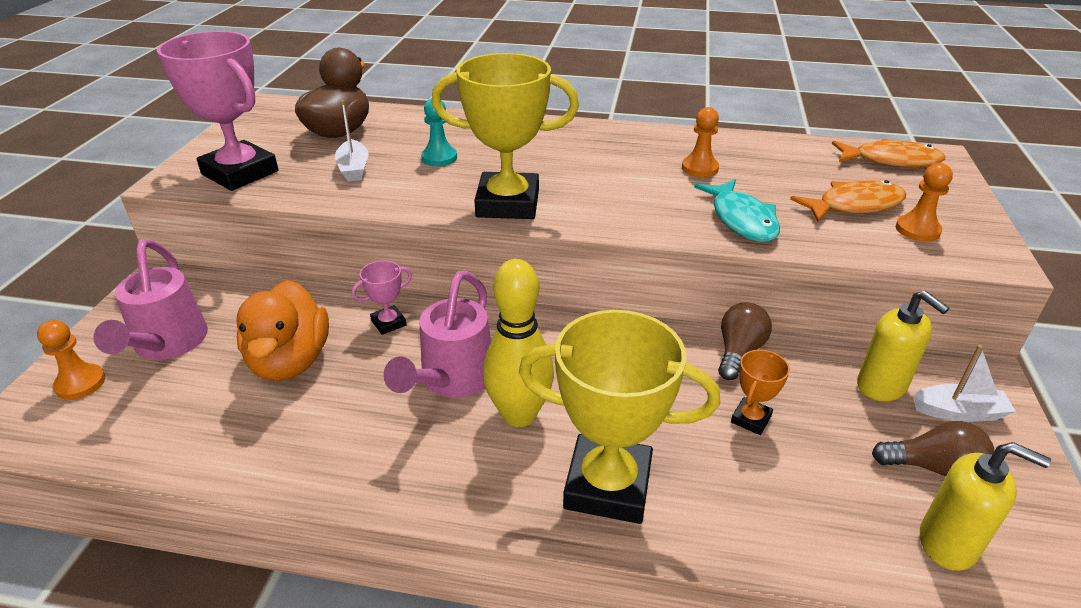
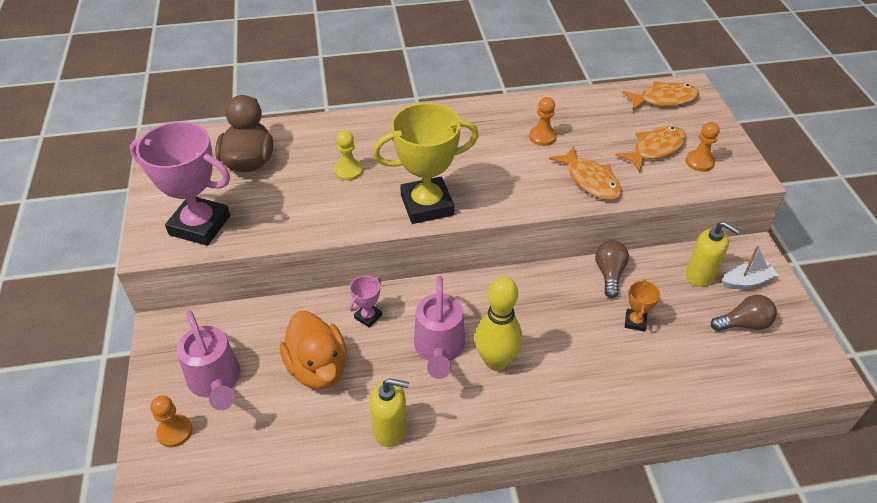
camera: 20 degrees left, 10 degrees up
(354, 169) = (289, 199): white boat -> none
(439, 158) = (348, 171): turquoise pawn -> yellow pawn
(608, 485) = (573, 393): yellow trophy -> none
(741, 220) = (590, 180): turquoise fish -> orange fish
(948, 543) = (763, 369): yellow soap dispenser -> yellow soap dispenser (390, 429)

